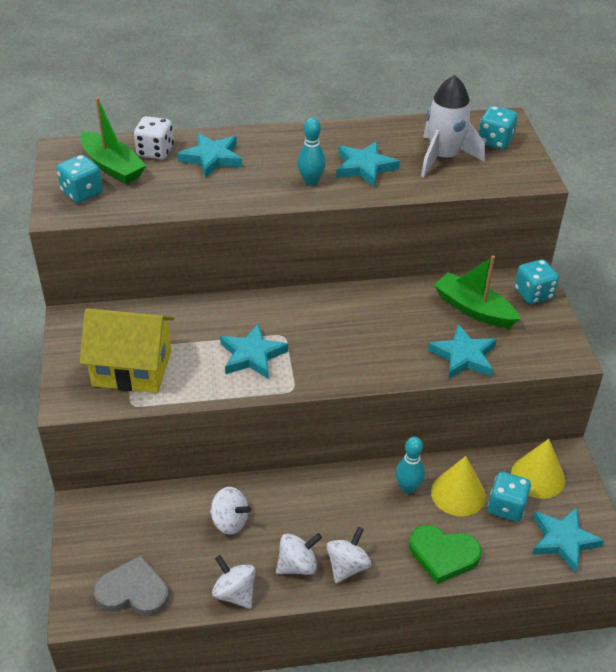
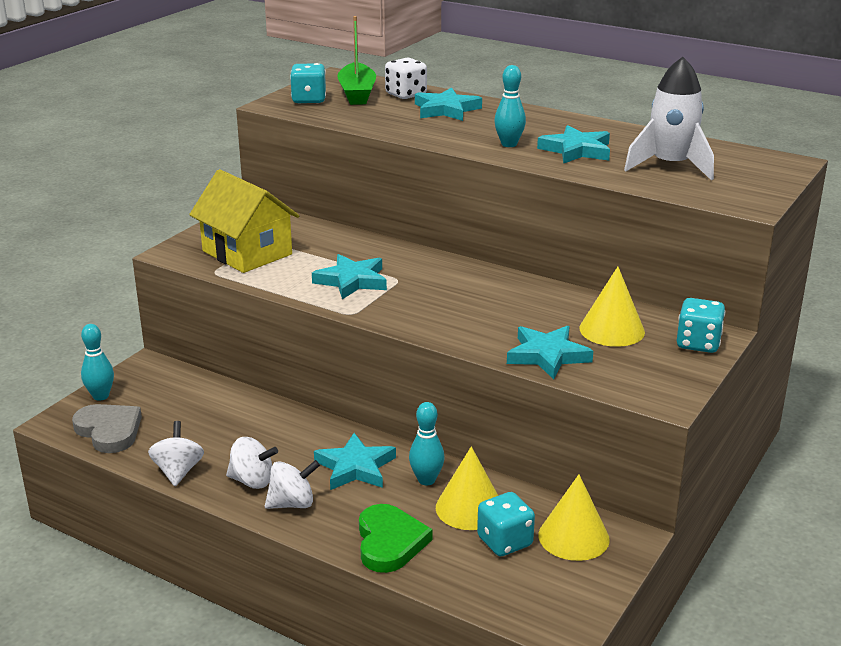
camera: 40 degrees right, 15 degrees down
(82, 562) = (101, 396): none -> turquoise bowling pin
(230, 521) = (240, 426): white spinning top -> none
(443, 555) = (390, 542): green heart -> green heart turned 150 degrees counterclockwise
(473, 309) = (612, 330): green boat -> yellow cone
(495, 141) = (749, 171): turquoise dice -> none
(563, 540) = (529, 597): turquoise star -> turquoise star (355, 467)

